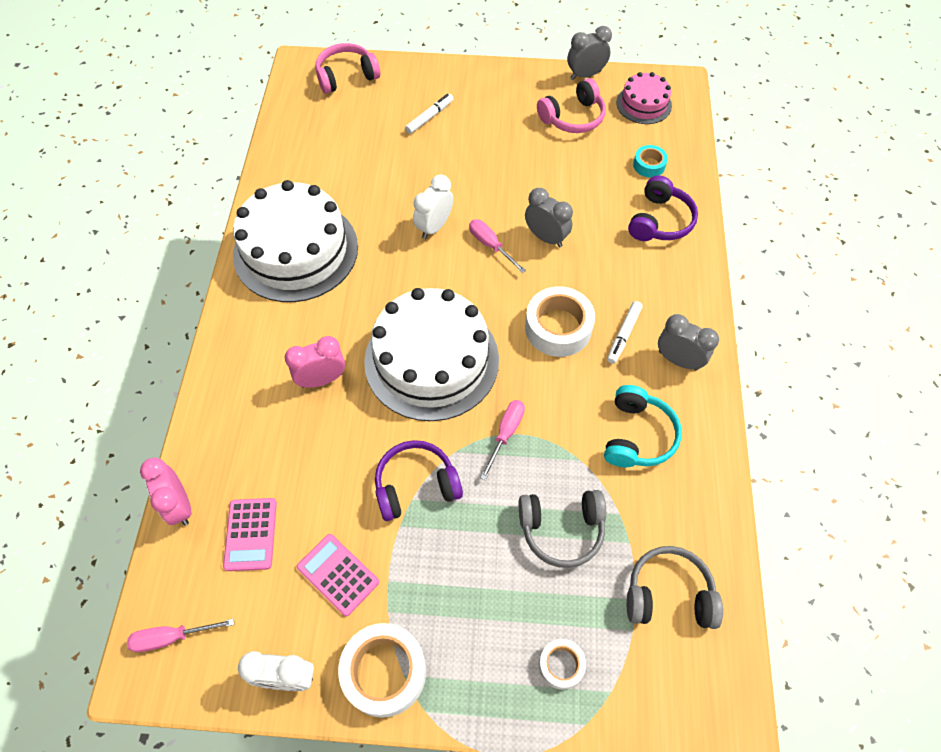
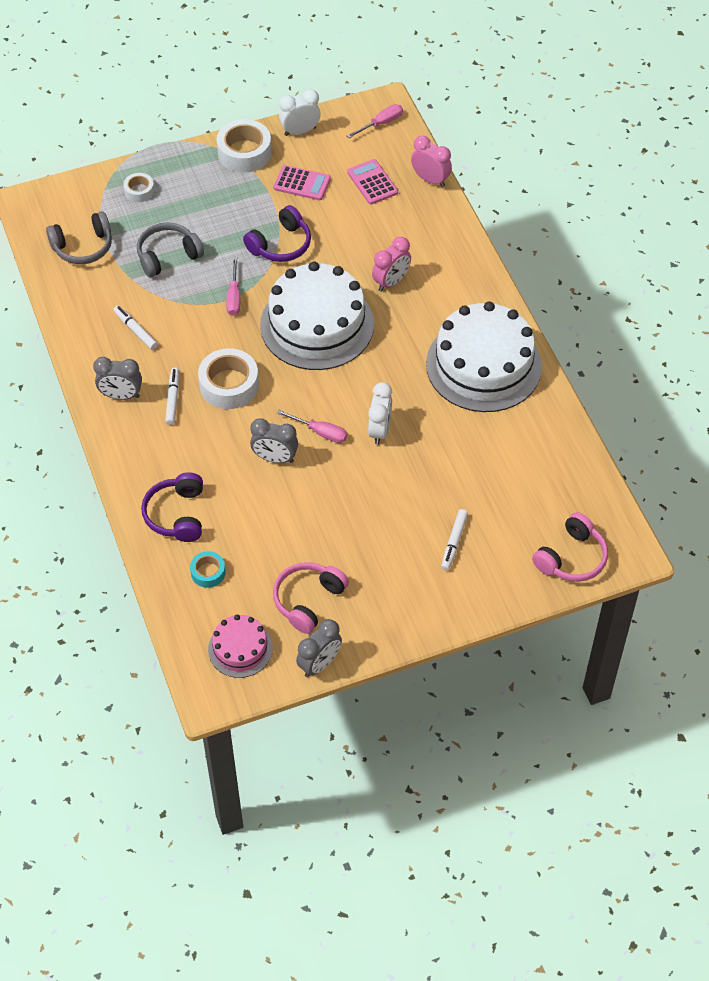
camera: 155 degrees right, 5 degrees down
(637, 435) = (135, 330): turquoise headphones -> white marker

